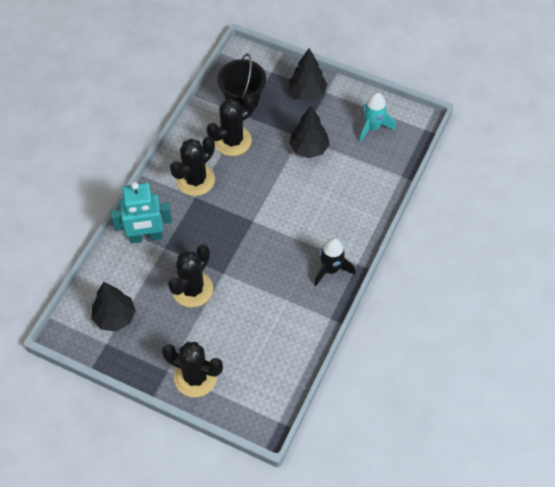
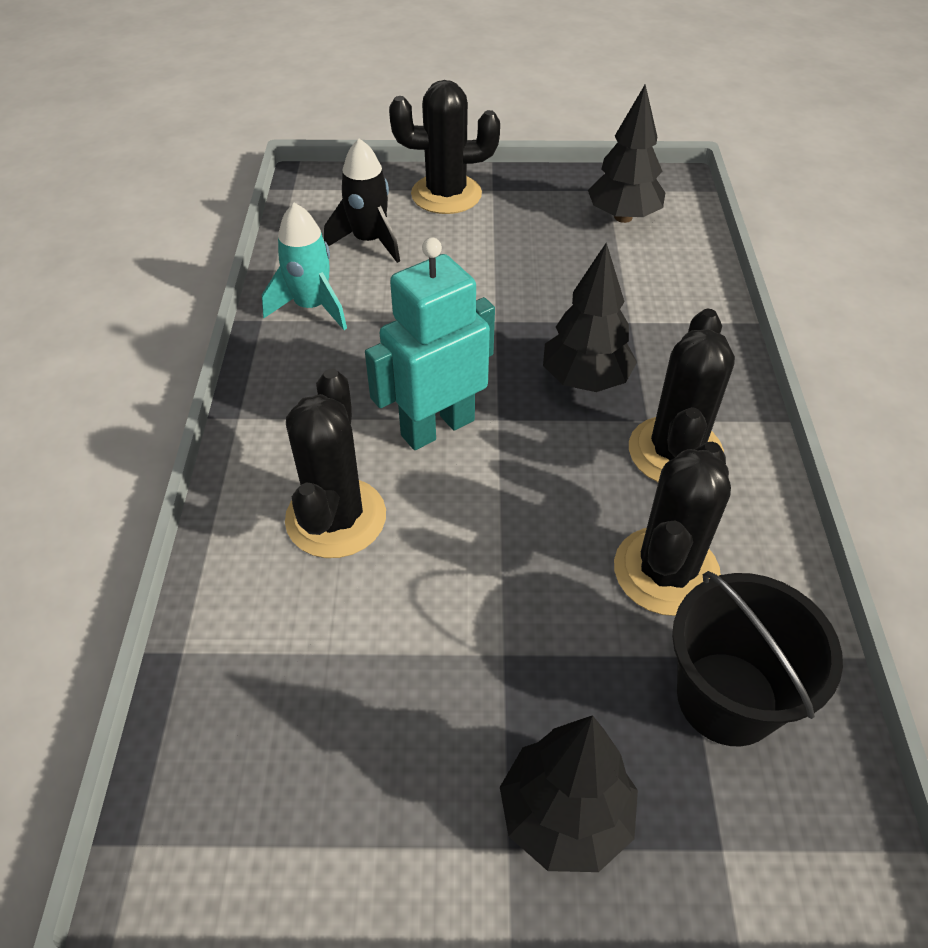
camera: 155 degrees right, 10 degrees down
(146, 237) = (677, 325): turquoise robot -> turquoise robot (437, 427)
(192, 289) = (532, 283): black cactus -> black cactus (336, 518)
(309, 148) = (463, 629): black tree -> black tree (585, 380)
(331, 269) = (291, 390): black rocket -> black rocket (369, 241)
(372, 127) = (308, 777): turquoise rocket -> turquoise rocket (312, 307)

